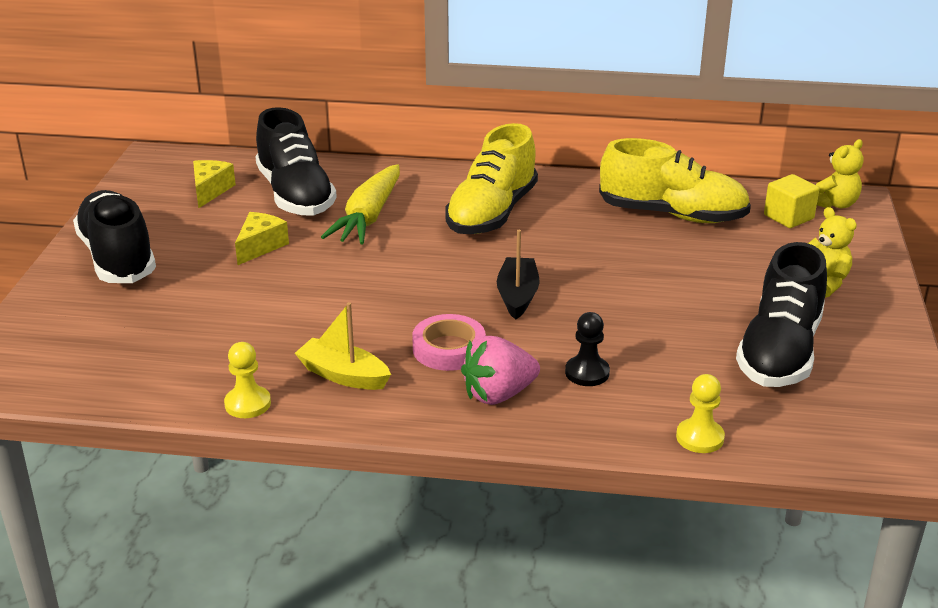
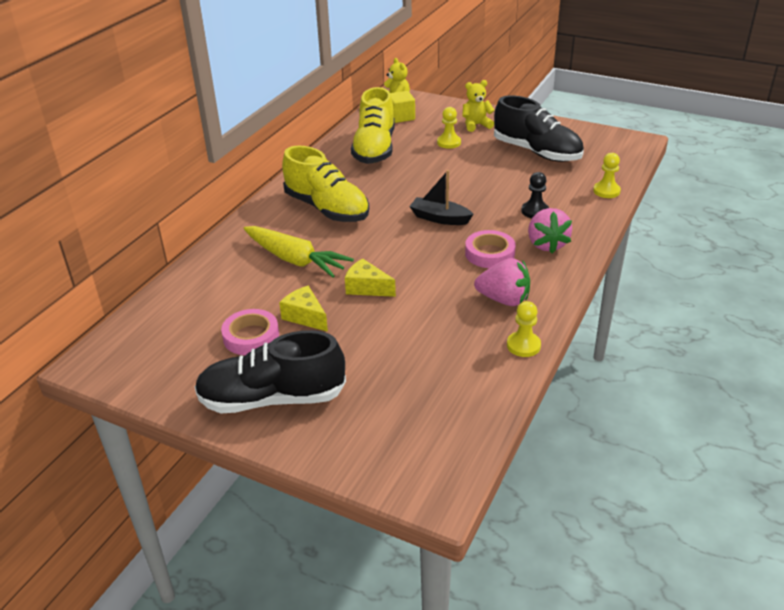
camera: 70 degrees left, 5 degrees up
(210, 190) = (187, 334): yellow cheese -> yellow cheese (367, 288)
(215, 224) = (251, 336): none -> pink tape
(295, 195) = (233, 289): black shoe -> none
(343, 375) = (503, 299): yellow boat -> pink strawberry
(672, 215) = (374, 149): yellow shoe -> yellow shoe turned 150 degrees clockwise
(742, 268) = (449, 142): none -> yellow pawn

